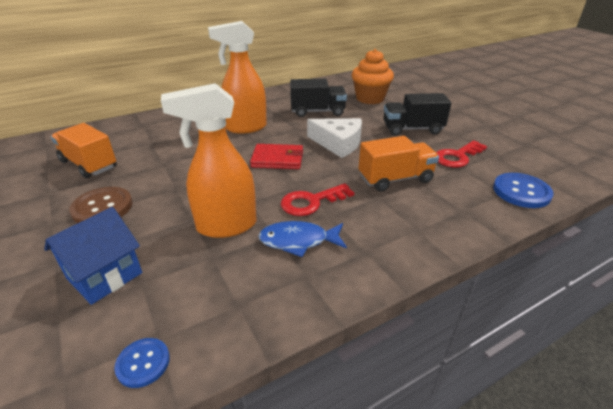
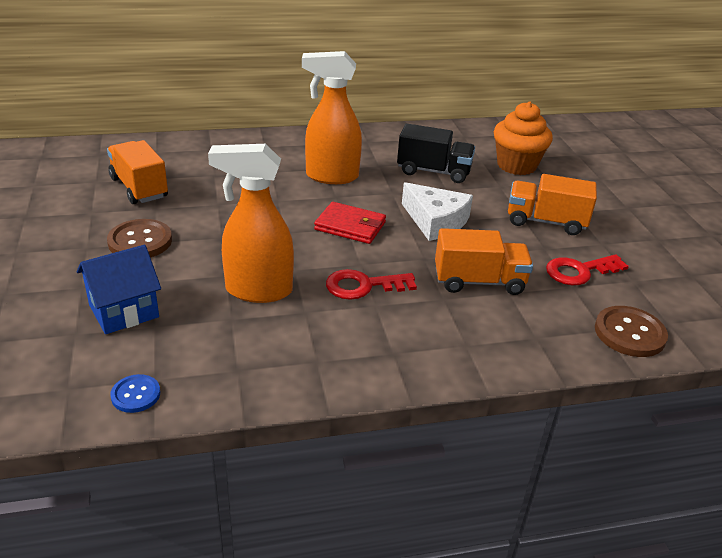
camera: 15 degrees right, 0 degrees up
(298, 241) = (326, 324): blue fish -> none
(412, 129) = (545, 222): black truck -> orange truck
(521, 192) = (629, 333): blue button -> brown button

